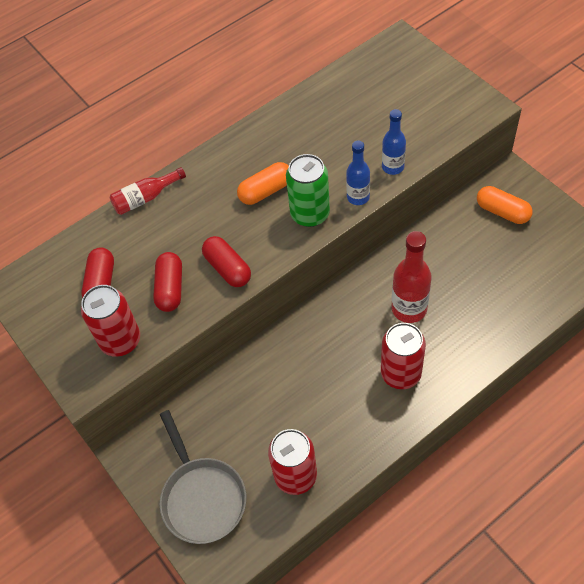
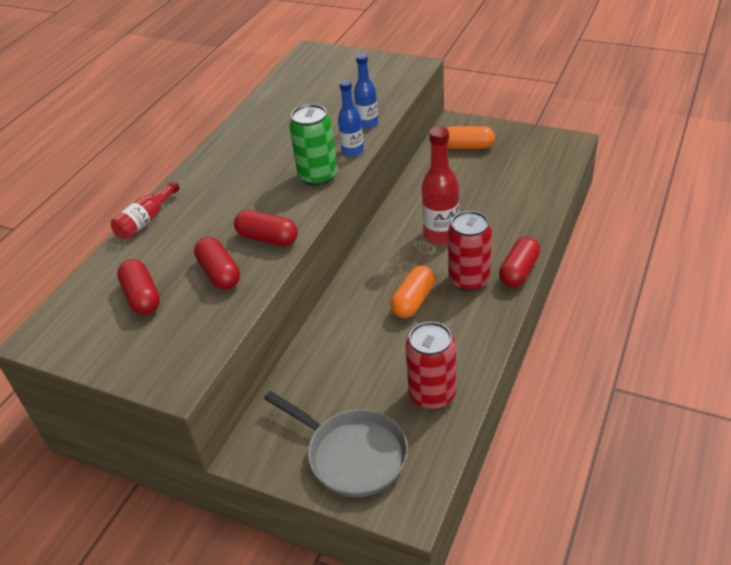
camera: 30 degrees left, 15 degrees down
(120, 340) = (194, 331): red can -> none
(266, 191) = (264, 175): orange capsule -> orange capsule (413, 301)
(451, 387) = (519, 271): none -> red capsule

